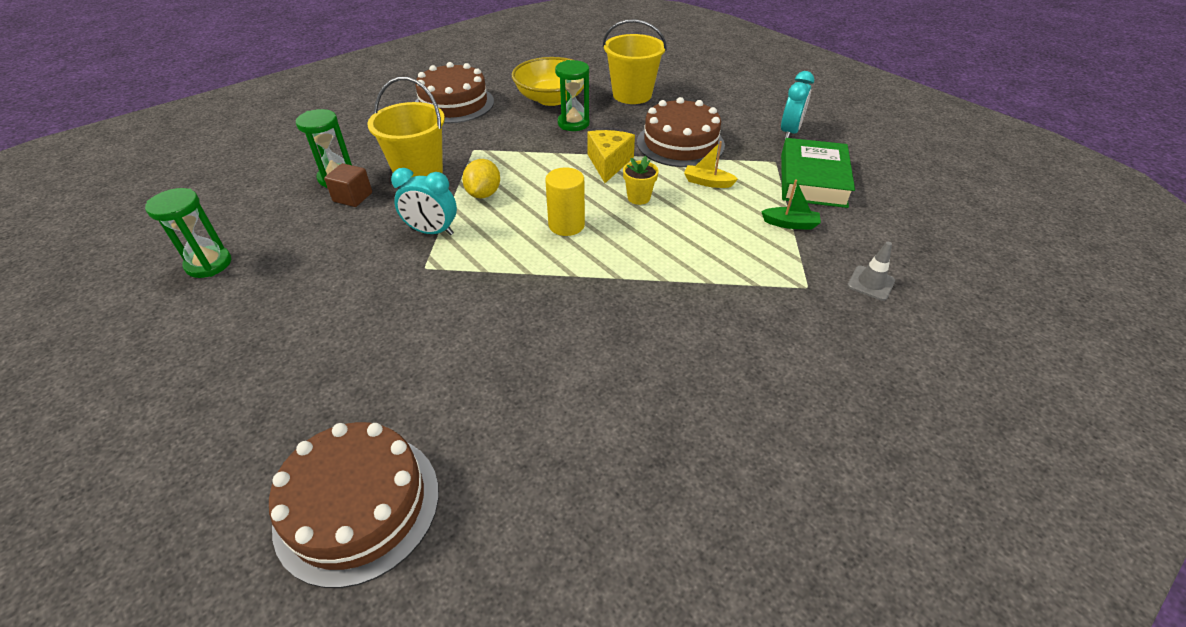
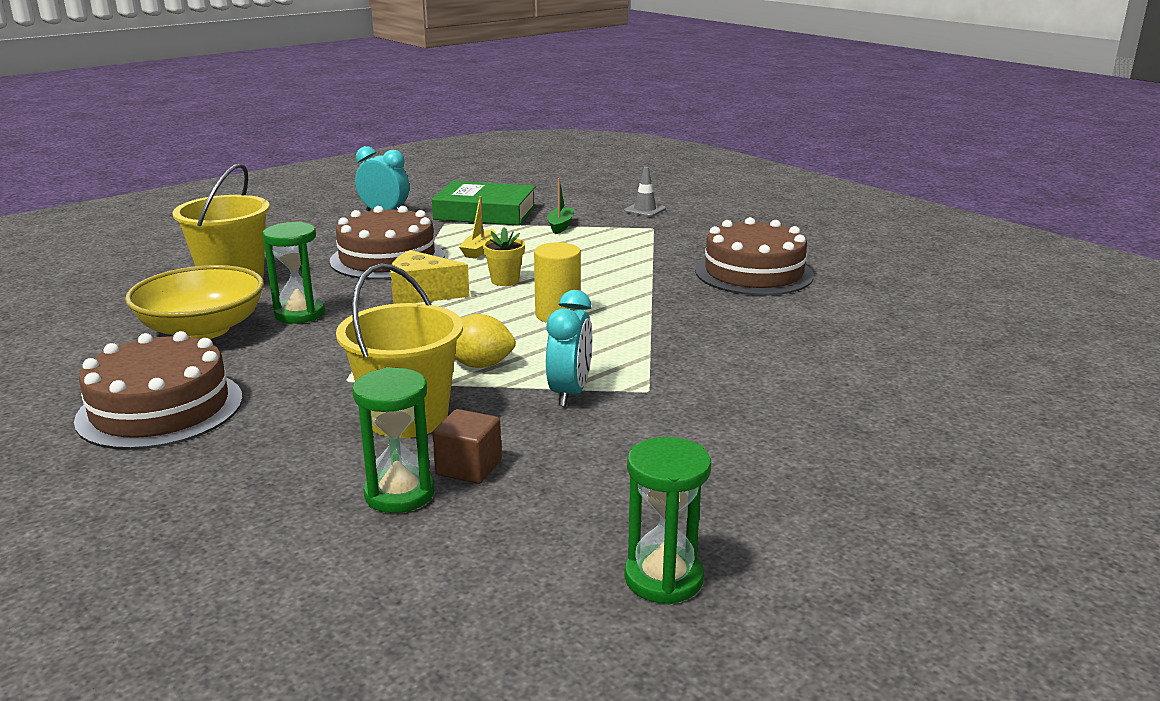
camera: 90 degrees left, 20 degrees down
(358, 505) = (990, 389): brown cake -> brown cake (753, 273)

